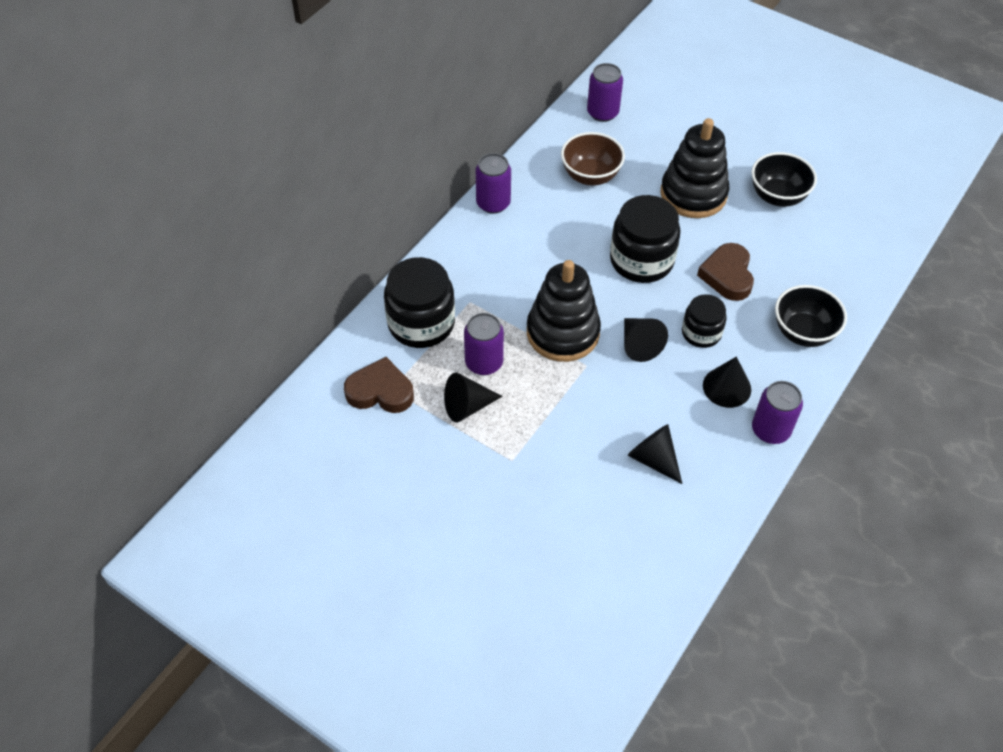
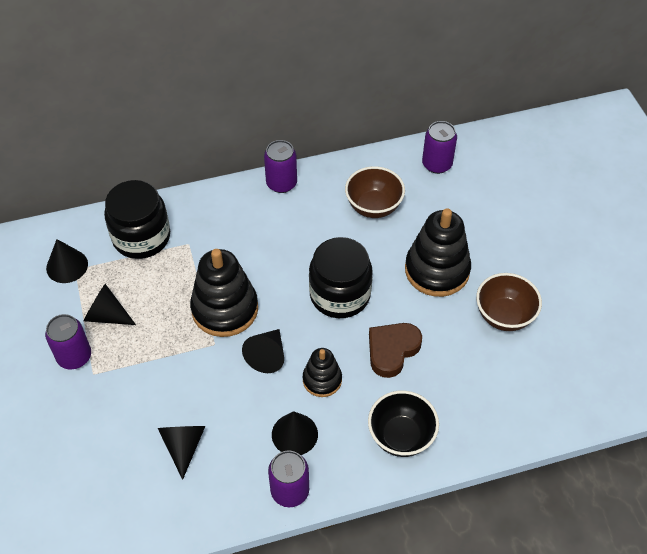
camera: 40 degrees right, 0 degrees up
(380, 391) = (67, 266): brown heart -> black cone
(484, 362) = (150, 293): purple can -> purple can (74, 356)
(701, 333) = (322, 380): black jar -> black stacking toy
(777, 196) = (504, 316): black bowl -> brown bowl

